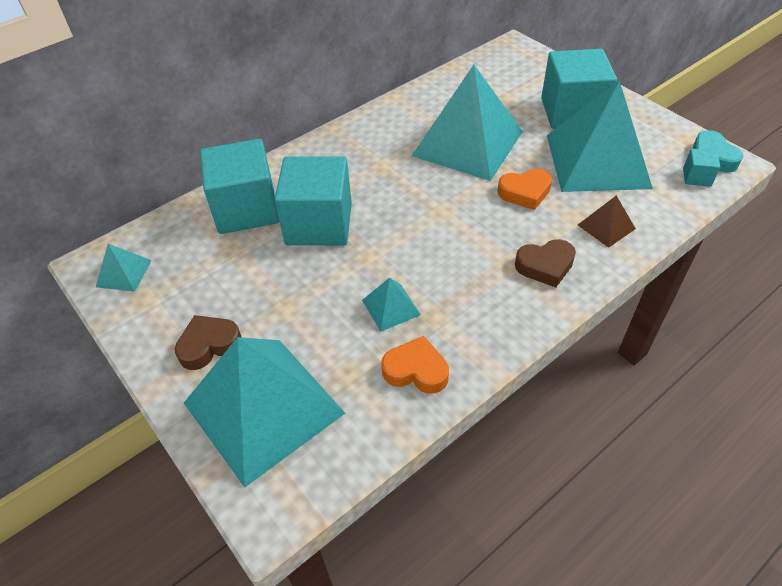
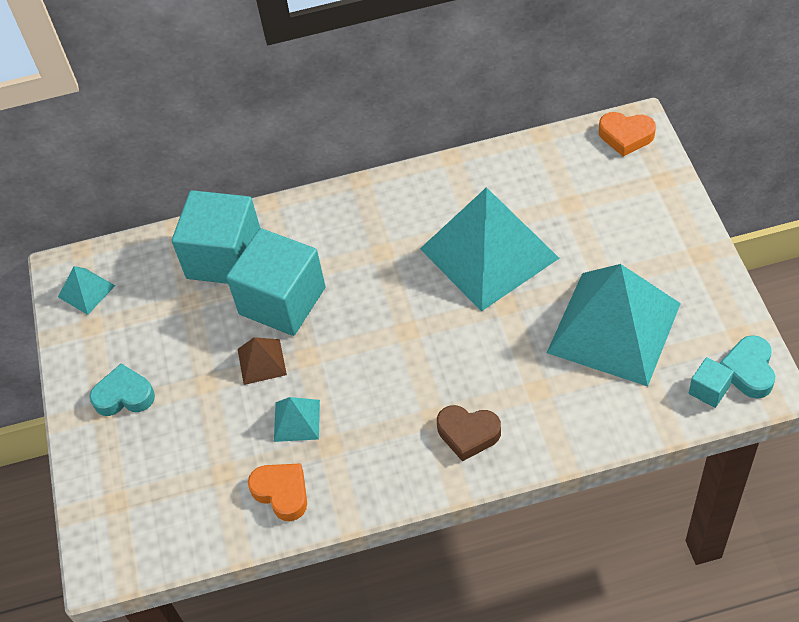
camera: 30 degrees right, 5 degrees up
(209, 345) = (124, 396): brown heart -> turquoise heart
(263, 407) = (140, 474): turquoise pyramid -> none
(525, 192) = (507, 339): orange heart -> orange heart (626, 136)
(572, 112) = (634, 250): turquoise cube -> none
(606, 226) = (562, 413): brown pyramid -> brown pyramid (262, 361)

